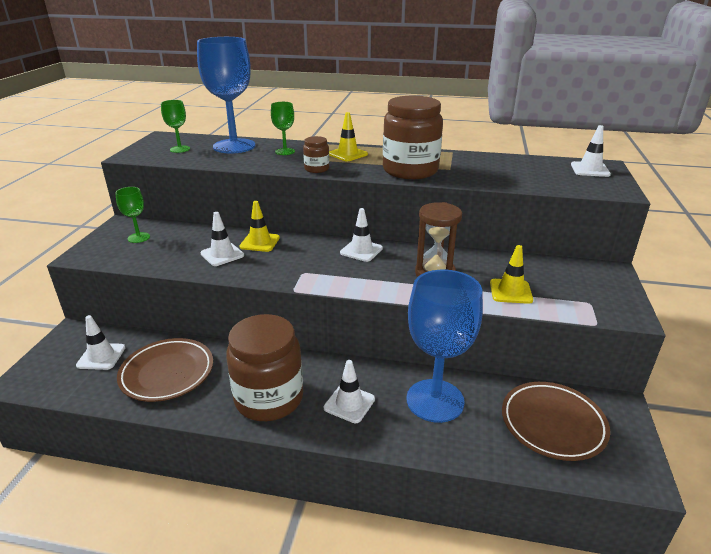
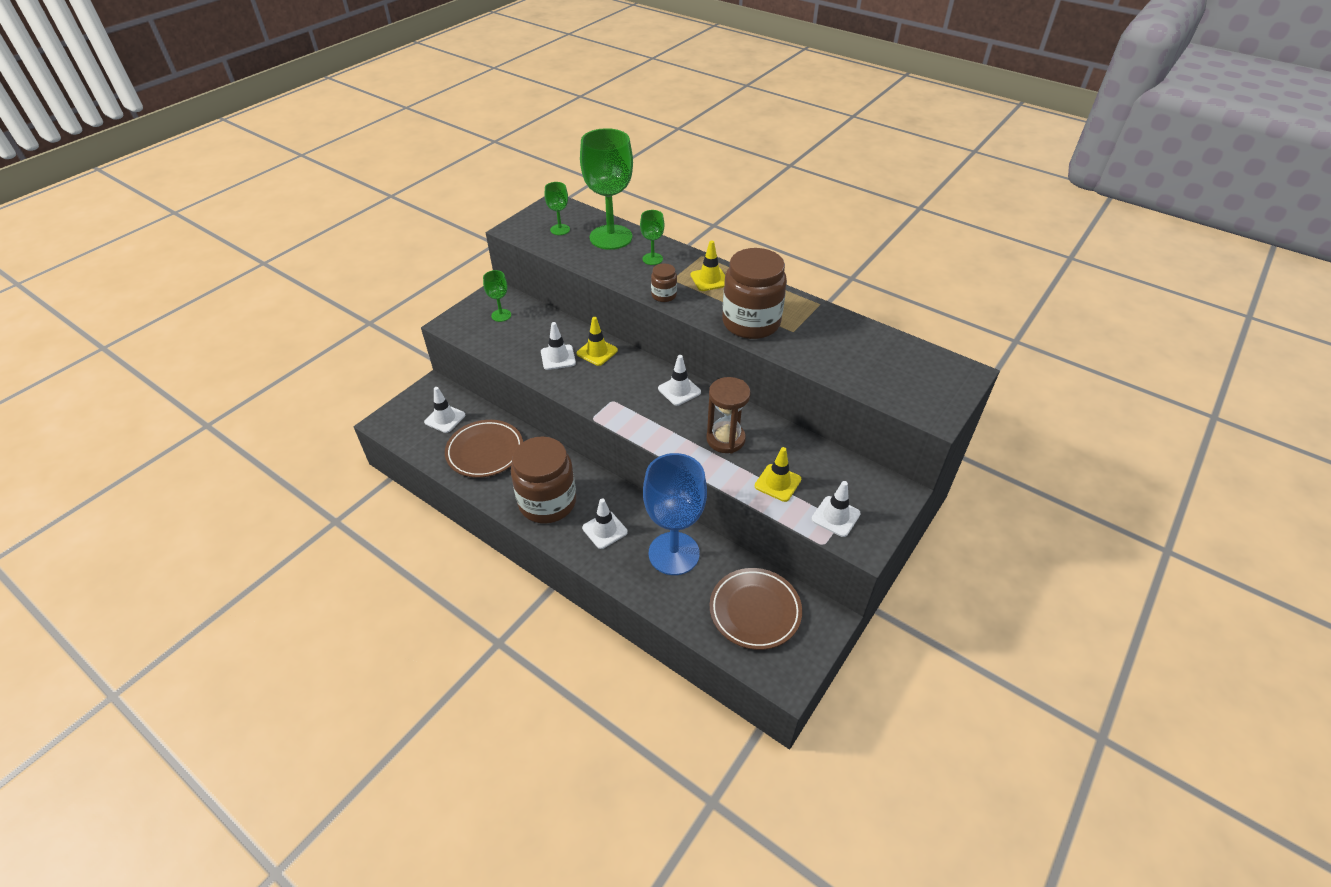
camera: 25 degrees right, 15 degrees up
(234, 146) = (611, 237): blue goblet -> green goblet
(590, 169) = (942, 375): white traffic cone -> white traffic cone (835, 516)

